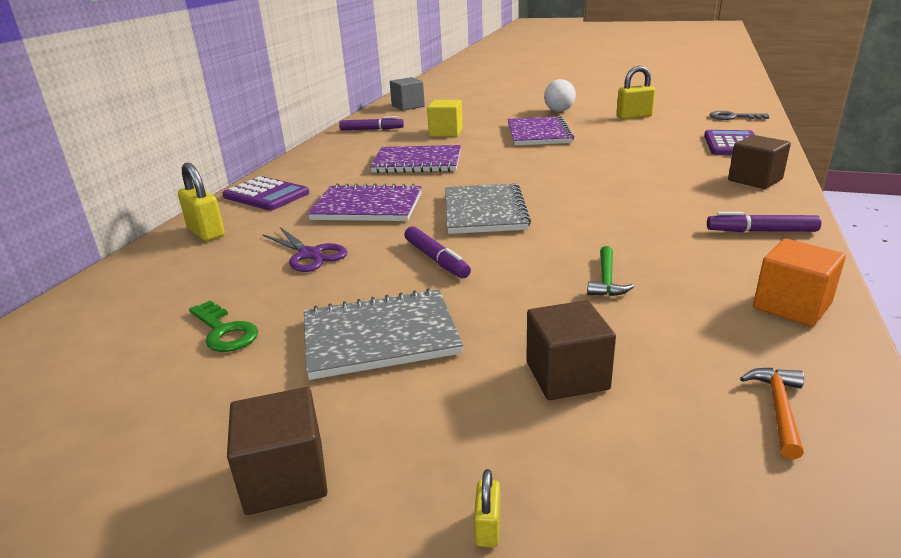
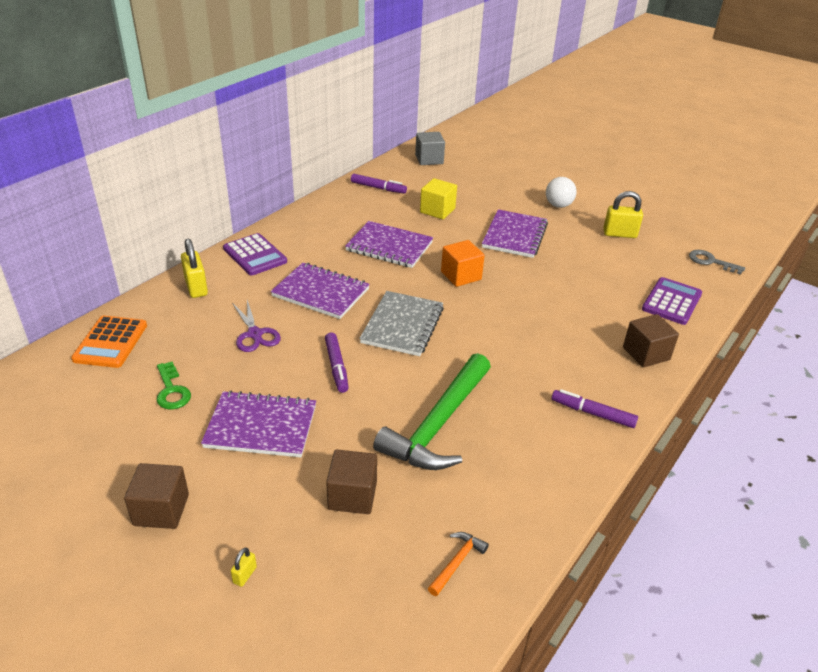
camera: 15 degrees right, 10 degrees up
(106, 304) = (110, 342): none -> orange calculator
(380, 336) = (261, 426): grey notebook -> purple notebook
(606, 280) = (438, 425): green hammer -> green hammer, size x2.50
(791, 306) = (543, 490): orange cube -> orange cube (461, 275)

